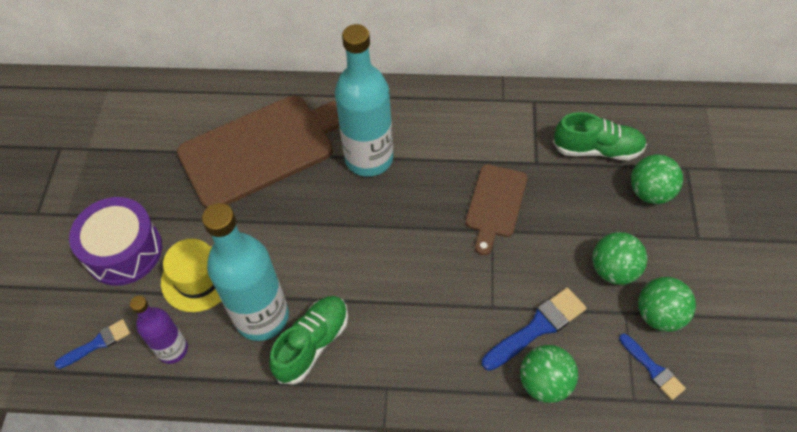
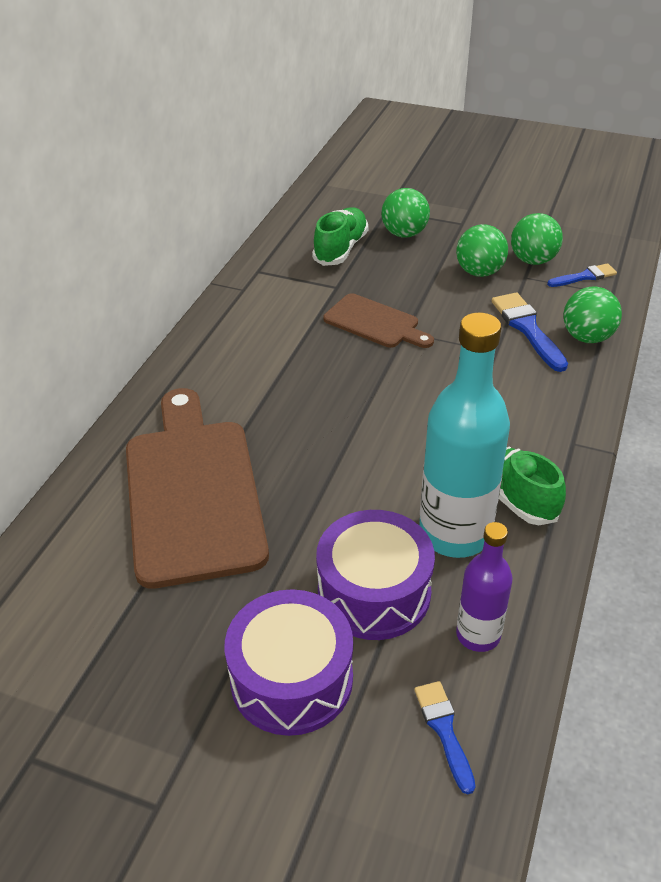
camera: 75 degrees left, 15 degrees down
(198, 278) = (374, 592): yellow hat -> purple drum
(369, 158) = (265, 400): turquoise bottle -> none

